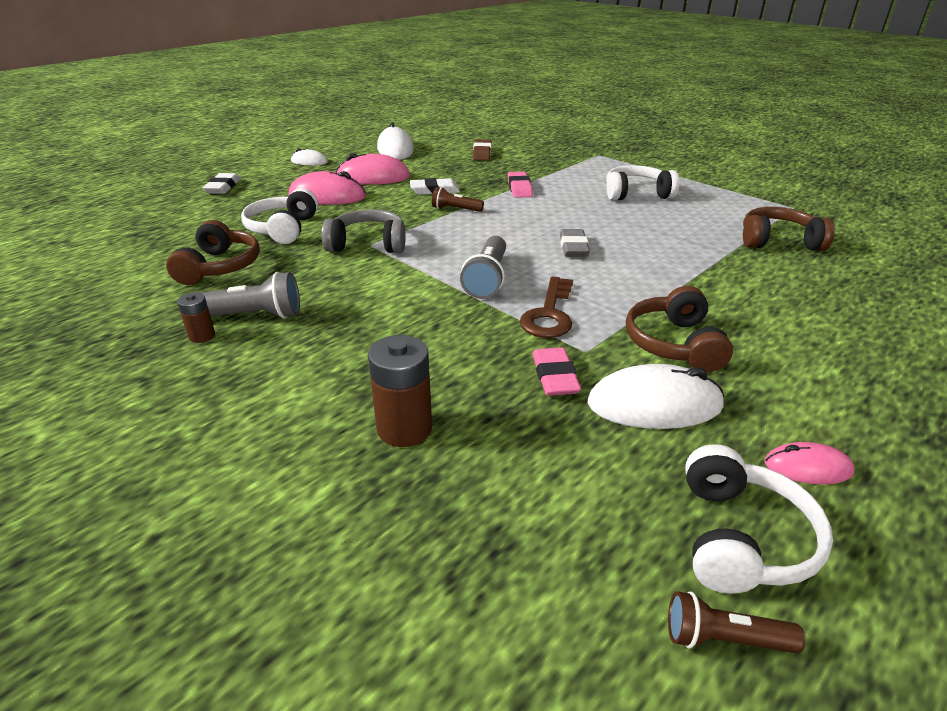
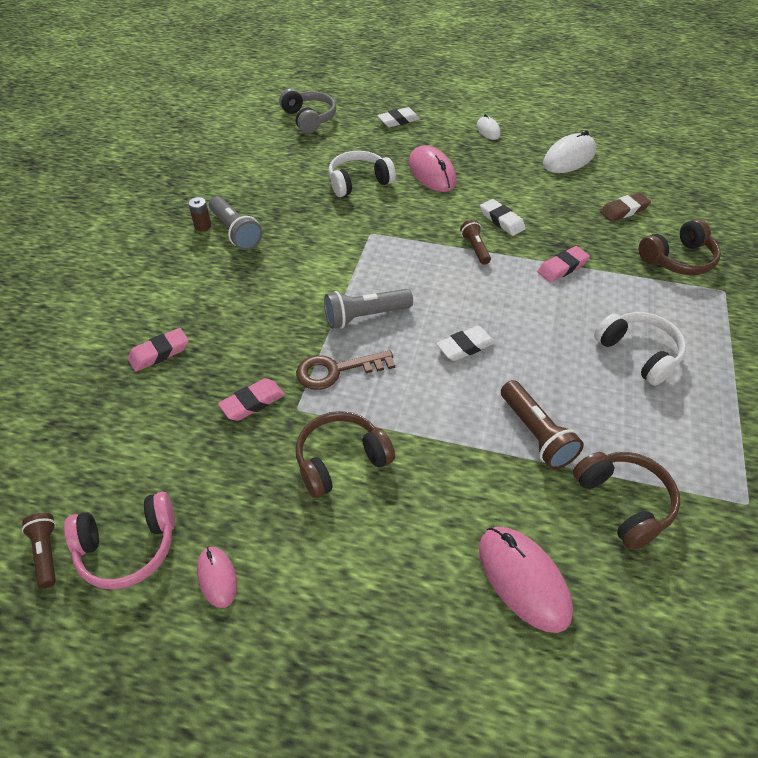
camera: 60 degrees right, 15 degrees up
(219, 267) = (284, 186): brown headphones -> brown headphones (678, 259)
(368, 244) = (370, 232): grey headphones -> grey headphones (309, 119)
(373, 177) = (493, 176): pink mouse -> pink mouse (523, 579)
(404, 428) = (159, 353): brown battery -> pink eraser
(573, 247) = (465, 346): grey eraser -> white eraser
(654, 405) = (248, 468): white mouse -> none
(694, 250) = (536, 434): none -> brown flashlight
(741, 538) = (128, 548): white headphones -> pink headphones

